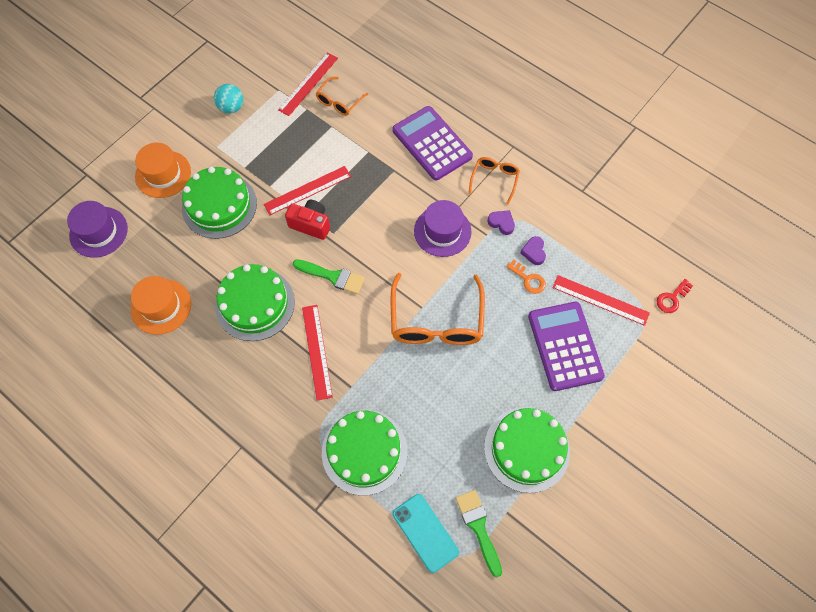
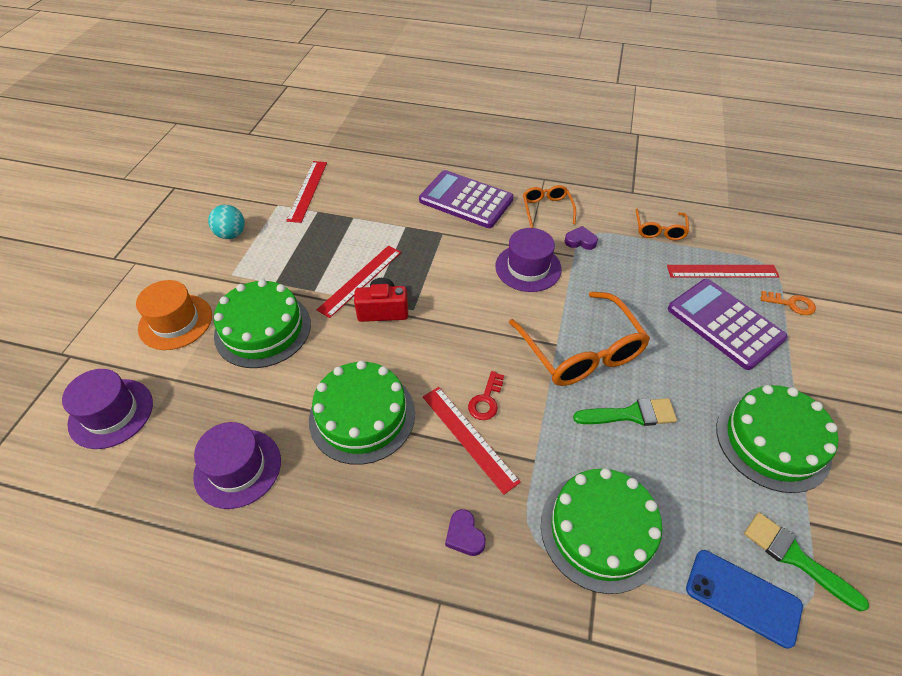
camera: 25 degrees left, 15 degrees down
(161, 306) = (238, 468): orange hat -> purple hat
(332, 276) = (439, 351): green brush -> green brush (631, 414)
(339, 101) = (349, 195): orange glasses -> orange glasses (659, 230)
(425, 532) = (742, 597): turquoise phone -> blue phone
(528, 279) = (643, 278): orange key -> orange key (791, 304)
(534, 252) = (629, 254): purple heart -> purple heart (464, 535)
(672, 298) = (781, 247): red key -> red key (486, 400)

